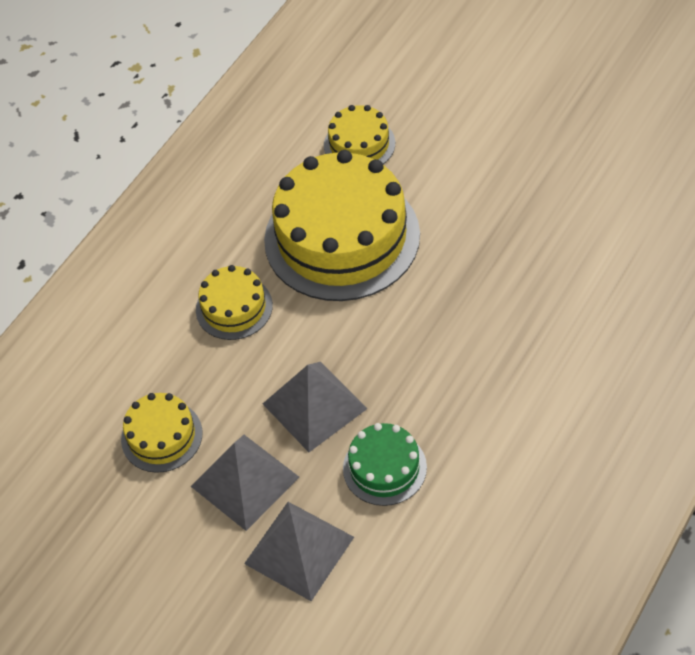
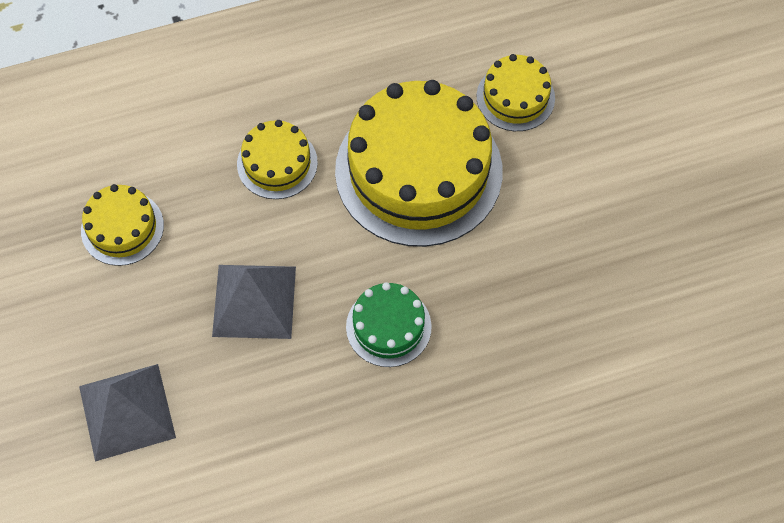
camera: 35 degrees right, 10 degrees up
(245, 481) = (143, 319): grey pyramid -> none
(384, 468) = (254, 401): green cake -> green cake (388, 326)

